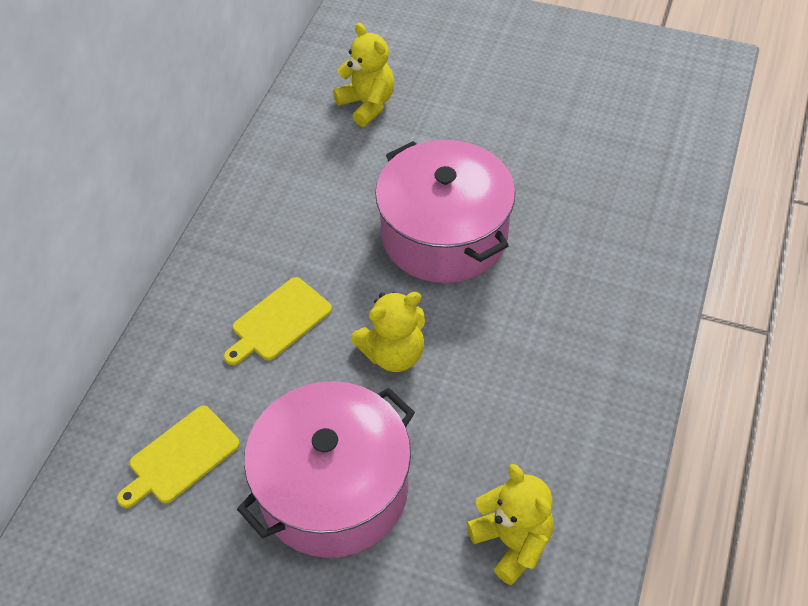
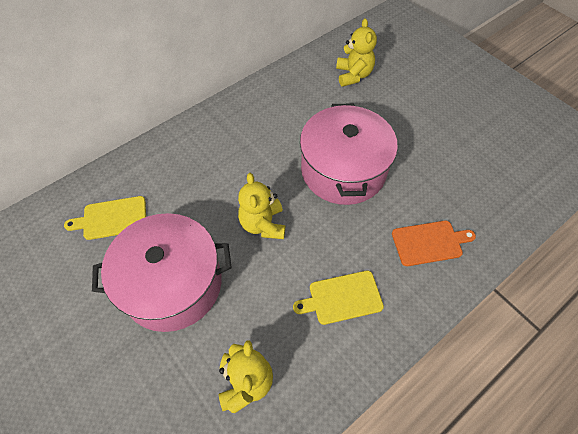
camera: 30 degrees right, 5 degrees up
(279, 321) = (216, 172): yellow cutting board -> yellow cutting board (342, 298)
(393, 353) = (263, 224): yellow teddy bear -> yellow teddy bear turned 75 degrees clockwise
(606, 268) = (429, 242): none -> orange cutting board

